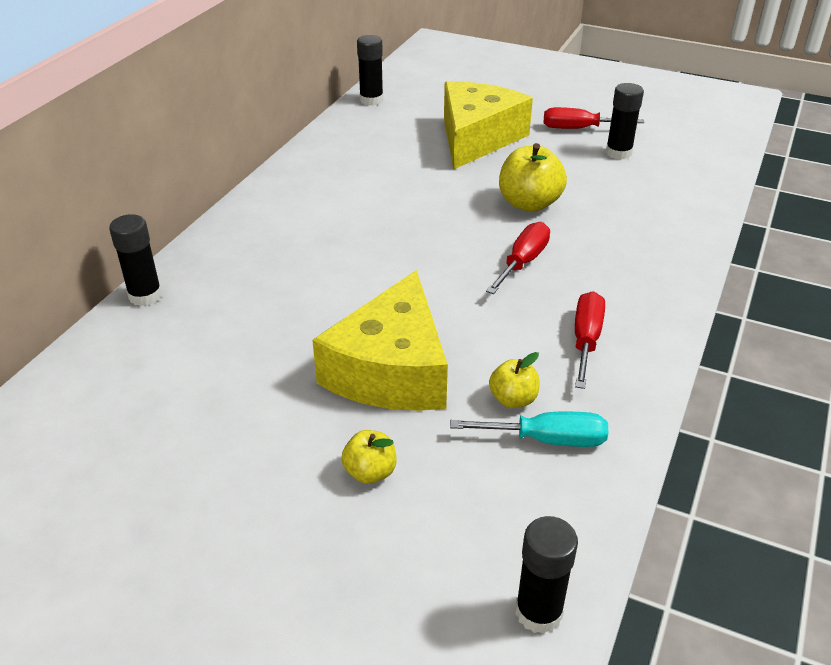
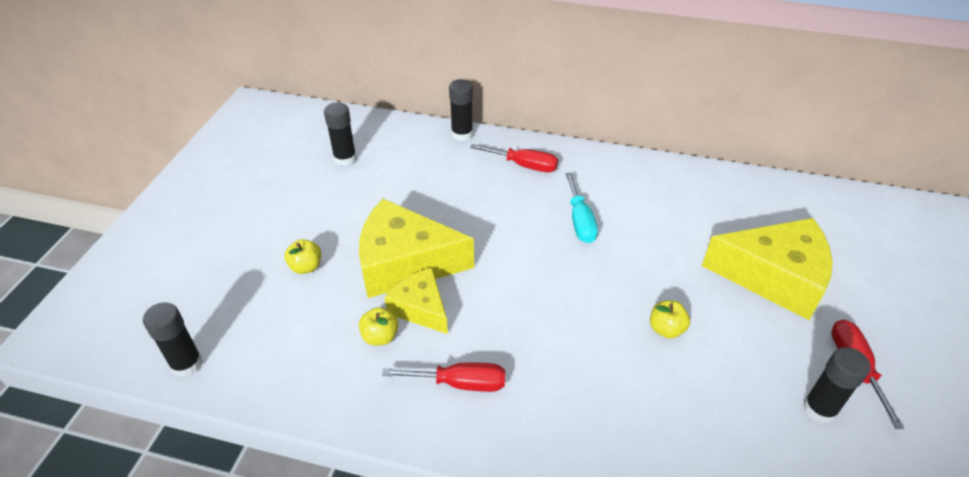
camera: 80 degrees right, 5 degrees up
(371, 100) = (800, 191): black glue stick -> black glue stick (345, 158)
(472, 361) = (420, 308): none -> yellow cheese
(523, 262) = (564, 331): red screwdriver -> red screwdriver (524, 165)
(529, 203) = (666, 329): yellow apple -> yellow apple, size x0.57
(547, 440) = (337, 361): turquoise screwdriver -> turquoise screwdriver (580, 221)

